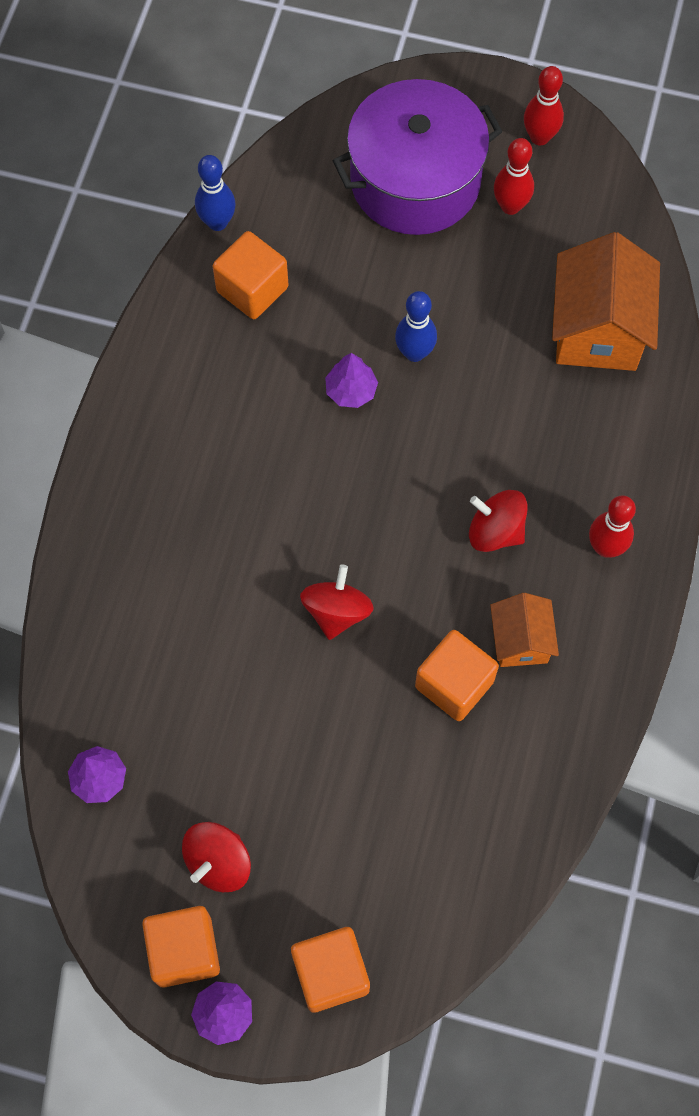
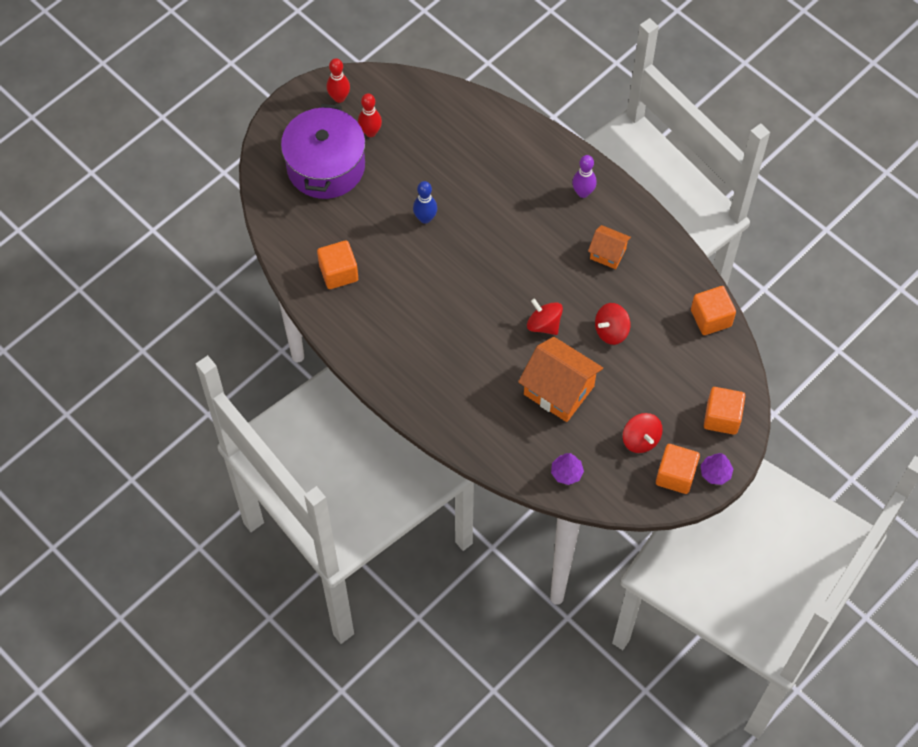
camera: 60 degrees left, 5 degrees down
(217, 222) = (287, 269): blue bowling pin -> none
(351, 390) = (427, 257): purple tree -> none
(454, 684) = (612, 293): orange cube -> orange cube (711, 318)
(495, 531) = (545, 234): red spinning top -> red spinning top (611, 331)
(597, 330) = (466, 133): orange house -> orange house (559, 390)
(605, 547) = (583, 192): red bowling pin -> purple bowling pin

